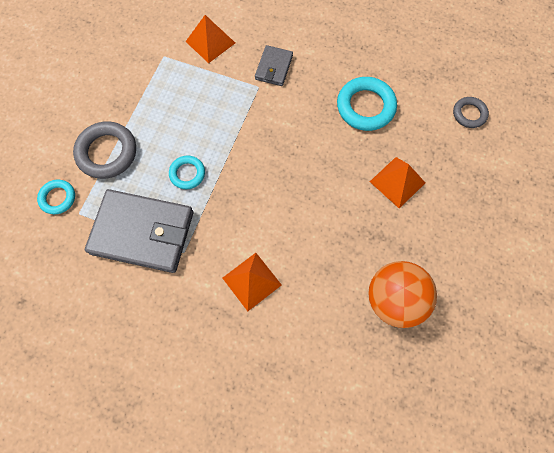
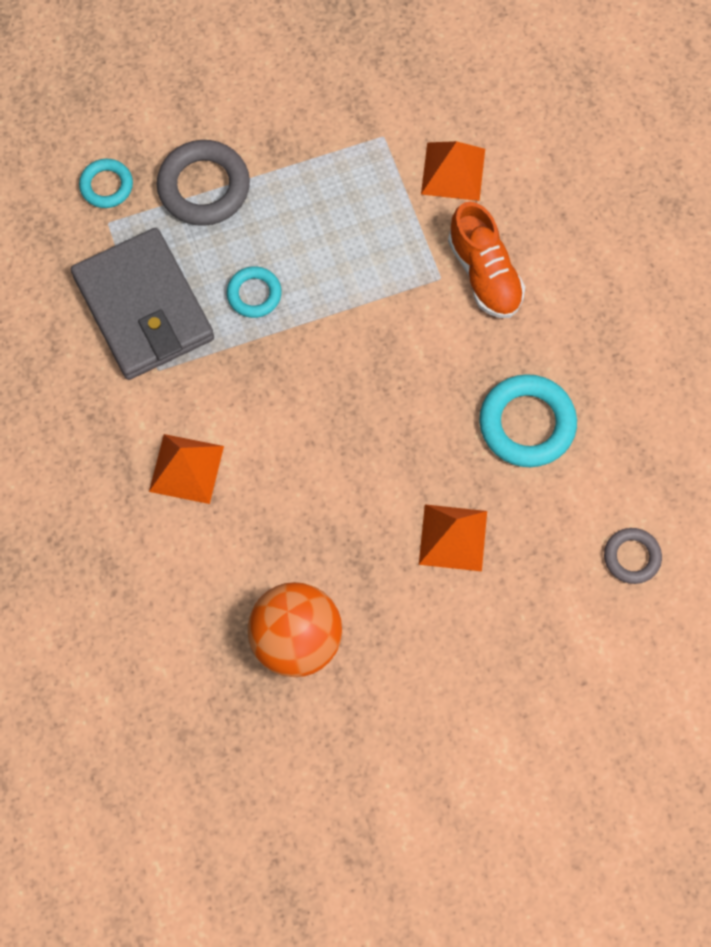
camera: 50 degrees right, 0 degrees up
(274, 67) = (484, 273): grey wallet -> orange shoe

